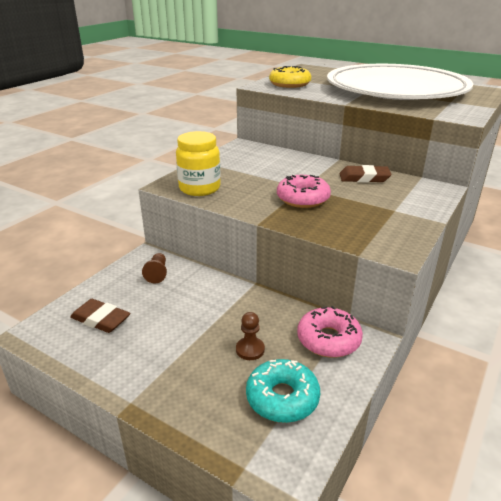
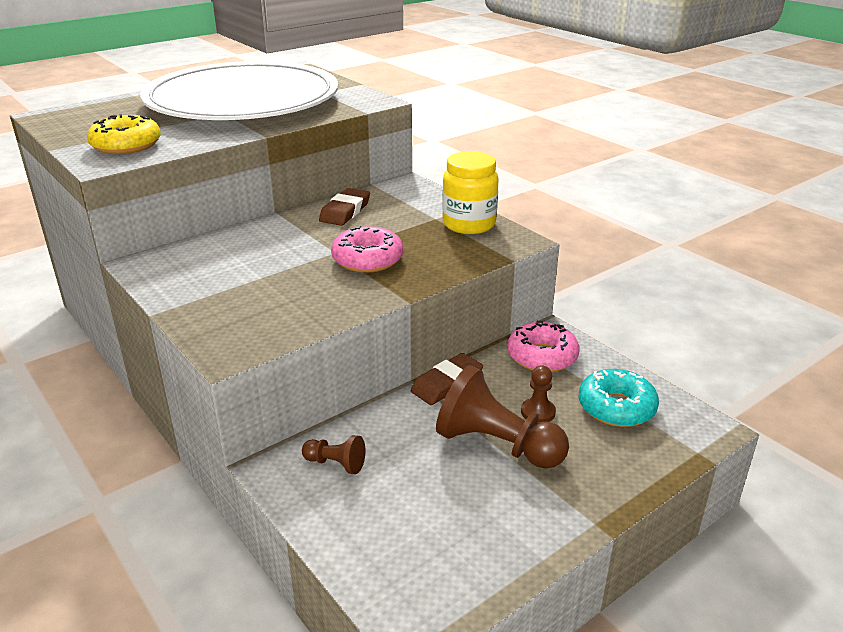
camera: 70 degrees left, 0 degrees up
(101, 319) = (419, 538): brown eraser -> brown eraser (447, 383)
(199, 188) = (269, 326): yellow jar -> yellow jar (469, 224)
(201, 335) = (497, 445): none -> brown pawn

